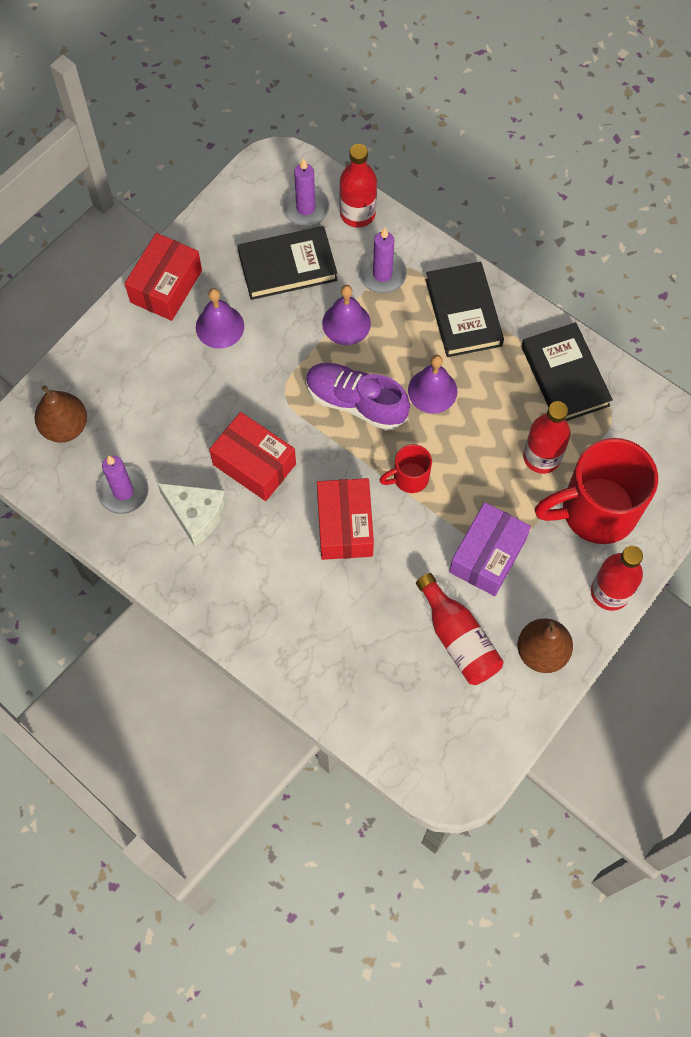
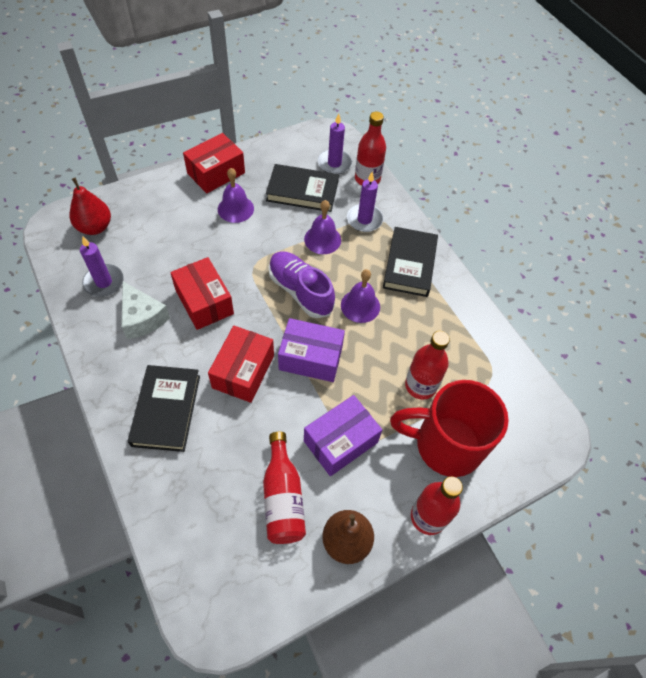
camera: 20 degrees right, 10 degrees down
(65, 426) = (95, 227): brown pear -> red pear
(409, 478) = (310, 358): red mug -> purple box
(564, 376) = (465, 336): black book -> black book (166, 410)

